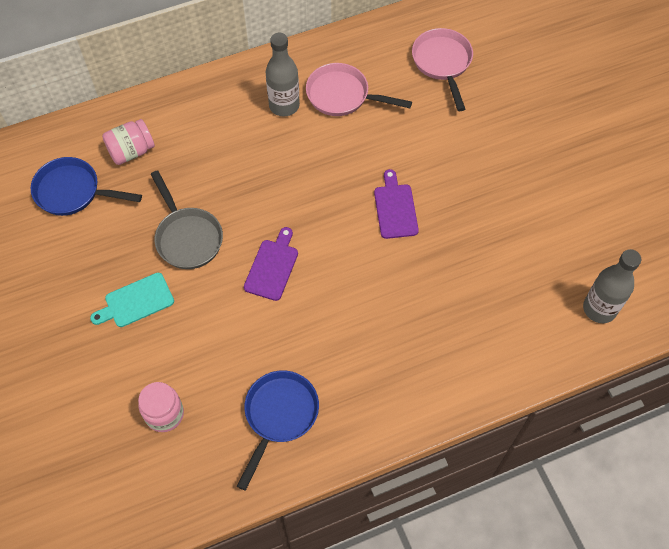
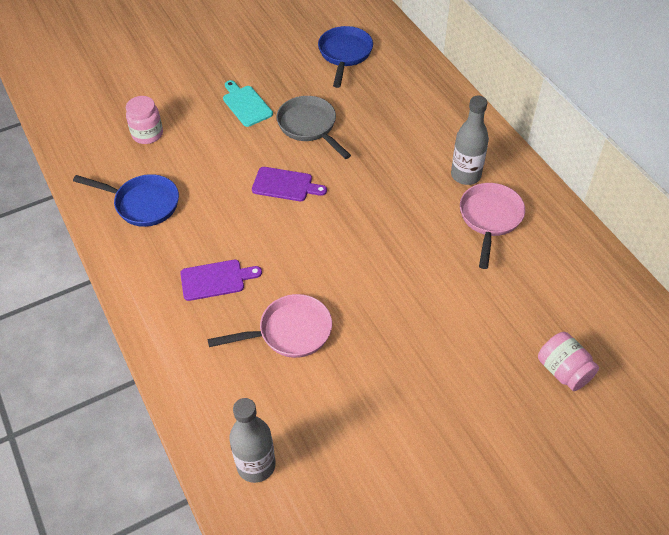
camera: 85 degrees right, 10 degrees down
(131, 151) = (391, 81): pink jar -> pink jar (563, 371)
(187, 237) = (309, 126): grey pan -> grey pan turned 90 degrees clockwise
(395, 208) = (360, 271): purple cutting board -> purple cutting board (216, 279)
(442, 63) = (559, 303): pink pan -> pink pan (289, 332)

